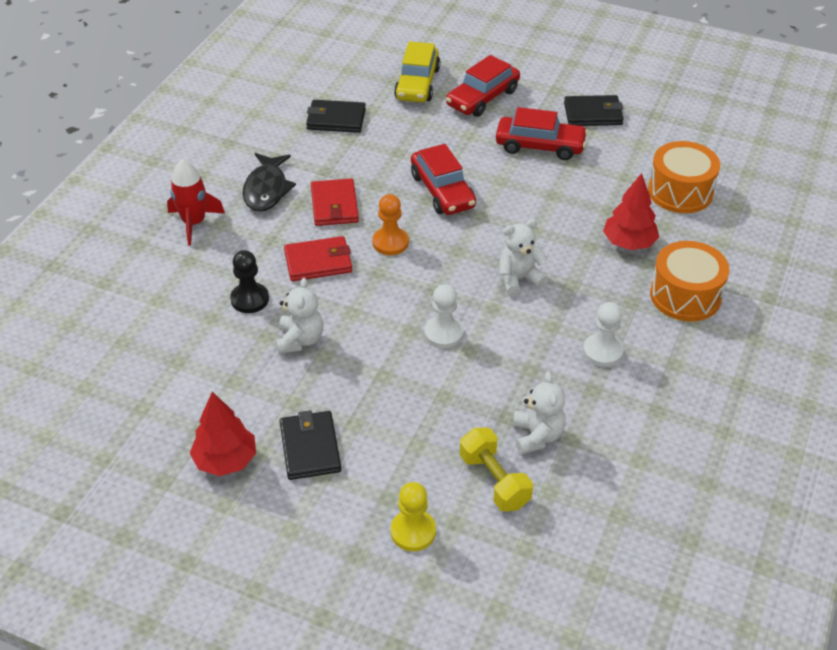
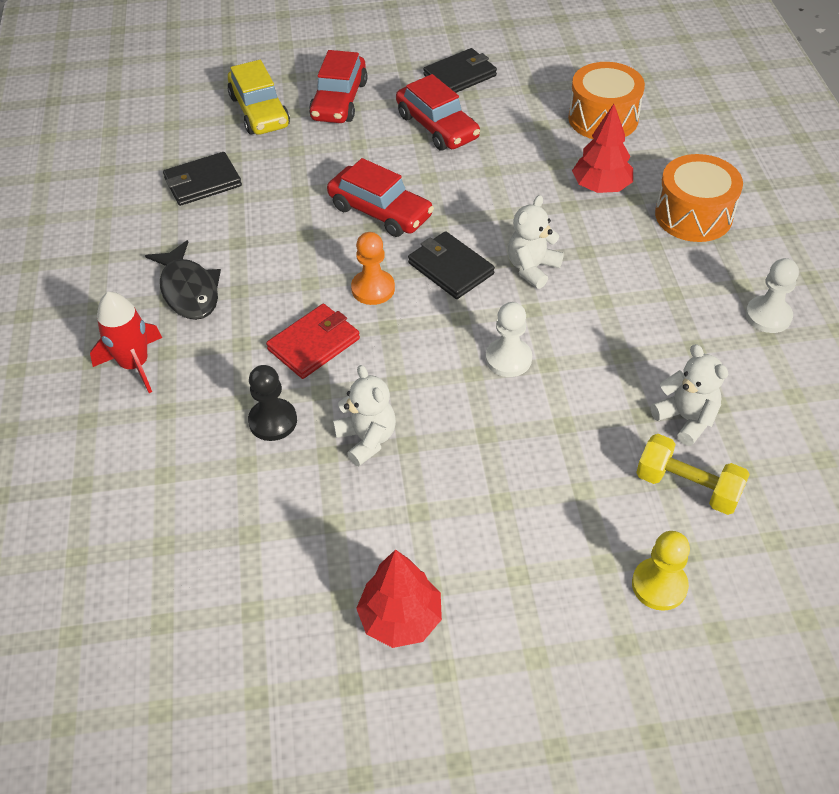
camera: 30 degrees left, 5 degrees up
(310, 447) = (479, 553): black wallet -> black wallet (450, 268)
(334, 205) = (279, 275): red wallet -> none
(540, 146) = (437, 127): red car -> red car turned 75 degrees clockwise
(602, 351) = (670, 304): white pawn -> white pawn (768, 316)

